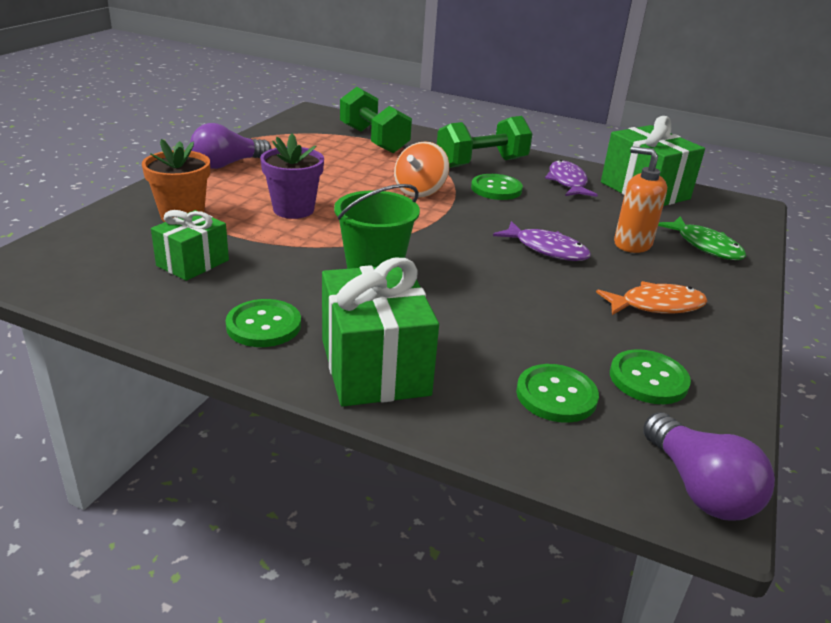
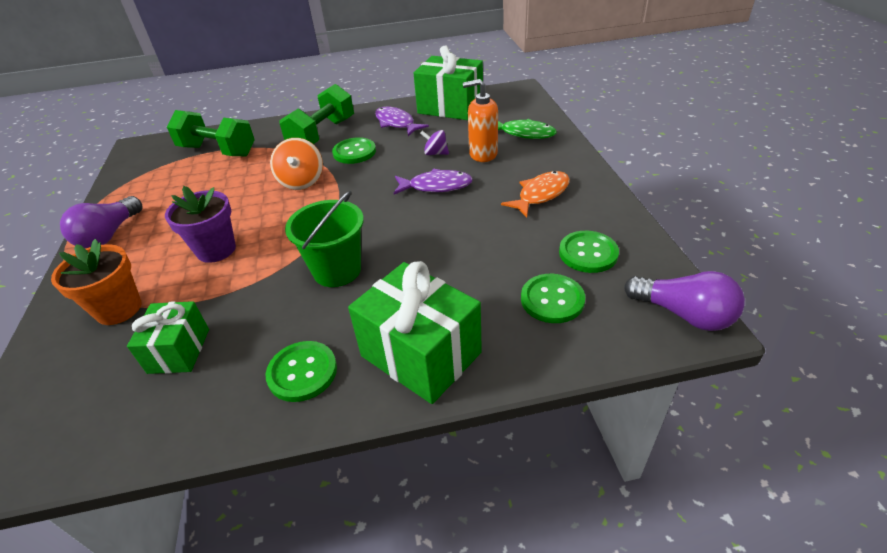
camera: 30 degrees left, 10 degrees up
(579, 223) = (435, 153): none -> purple spinning top

